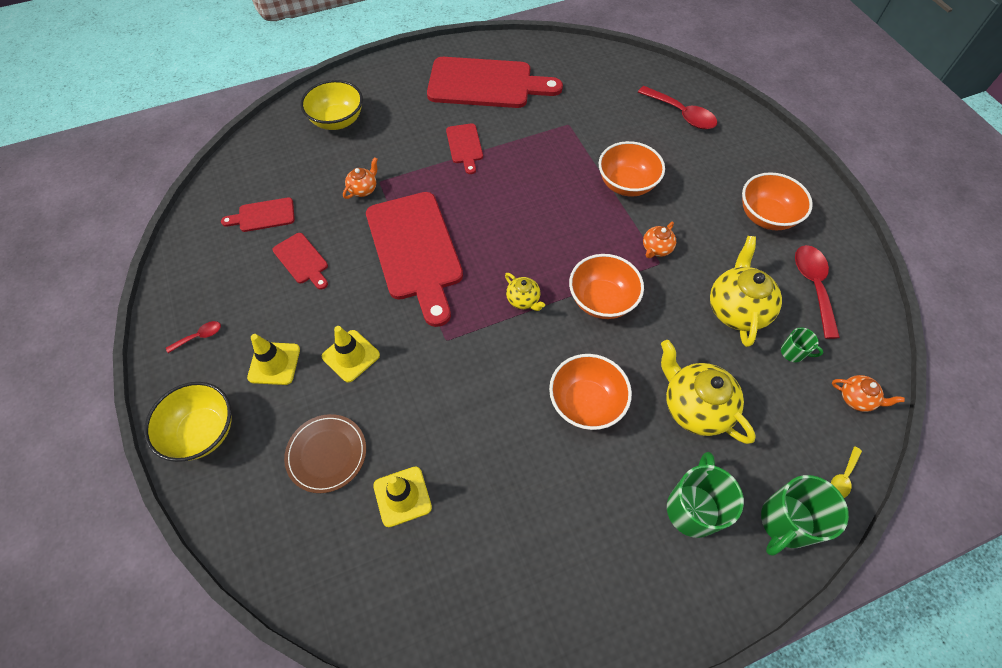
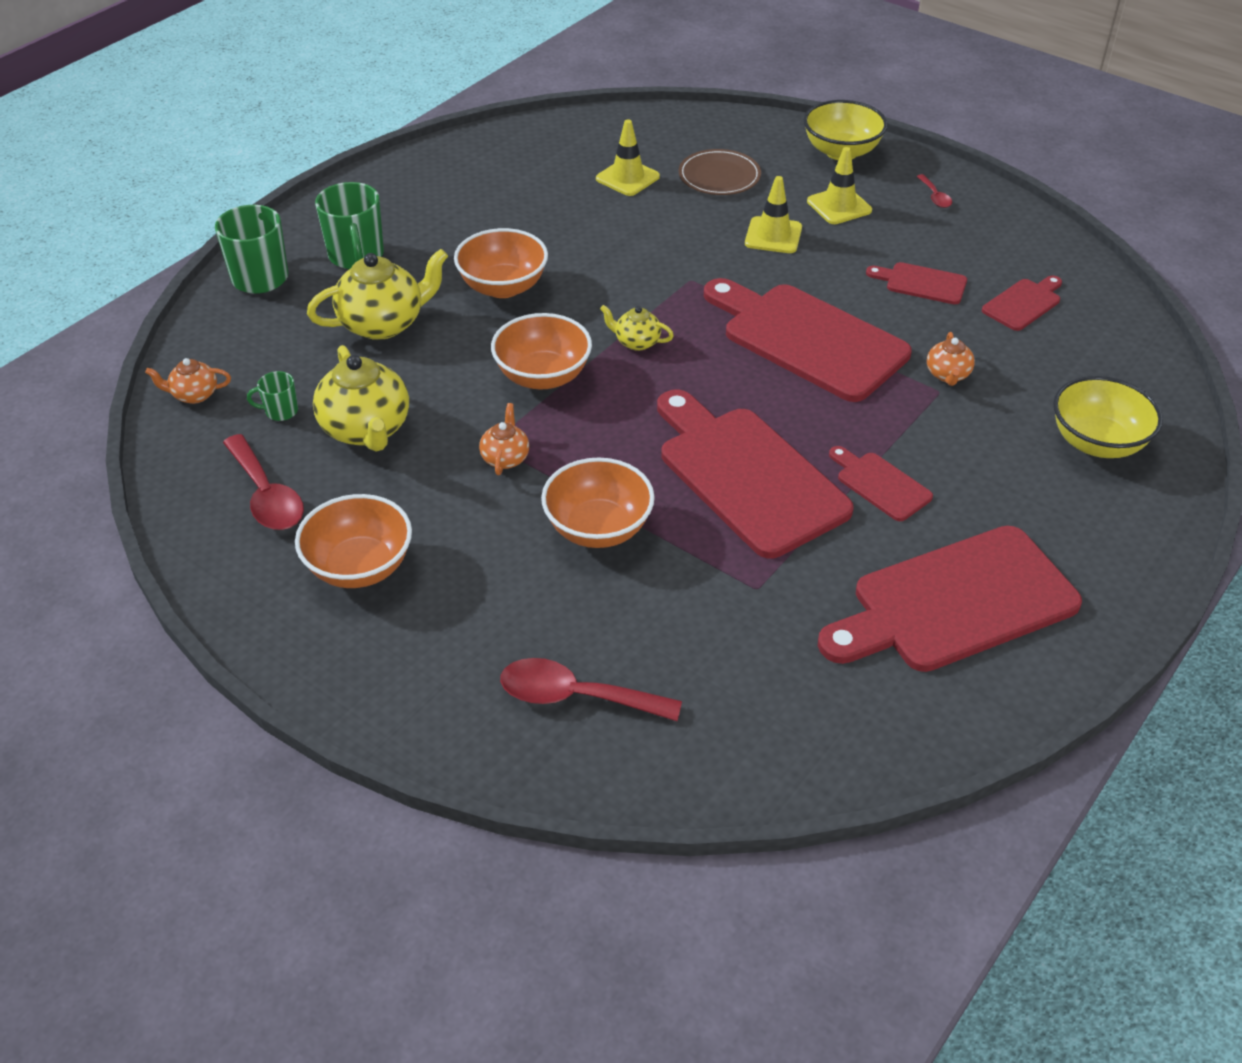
camera: 150 degrees right, 15 degrees down
(199, 337) = (934, 196): red spoon -> red spoon turned 45 degrees counterclockwise
(527, 179) = (747, 475): none -> red cutting board
(695, 407) = (383, 324): yellow teapot -> yellow teapot turned 45 degrees counterclockwise
(843, 477) = (205, 326): yellow spoon -> none

